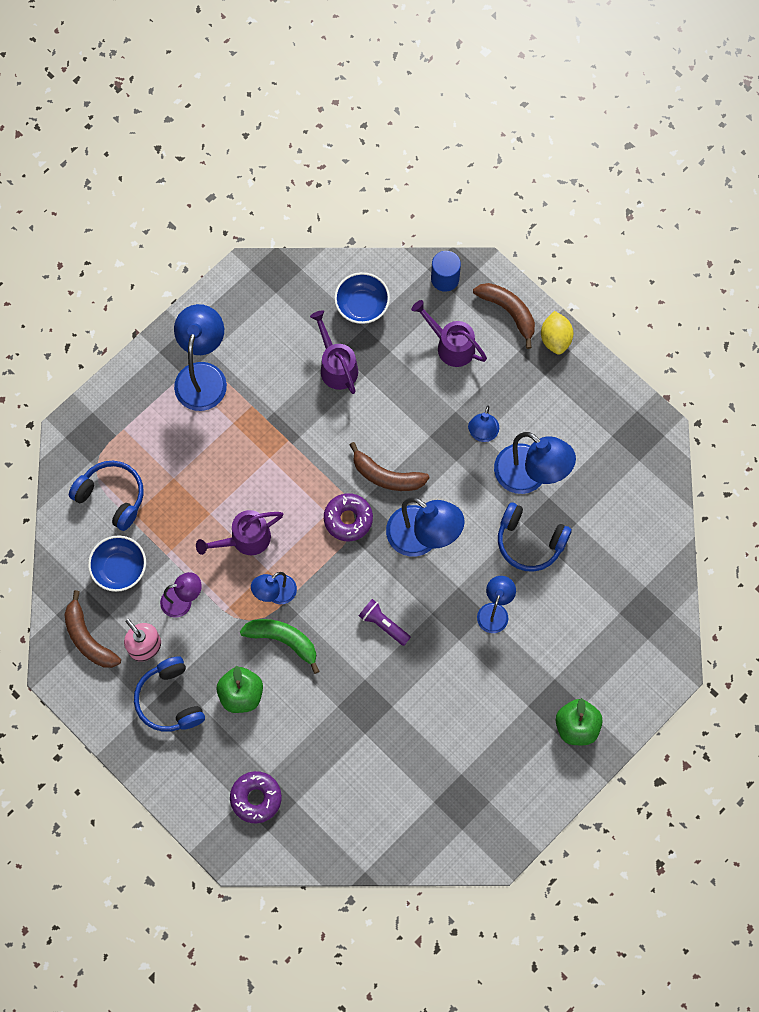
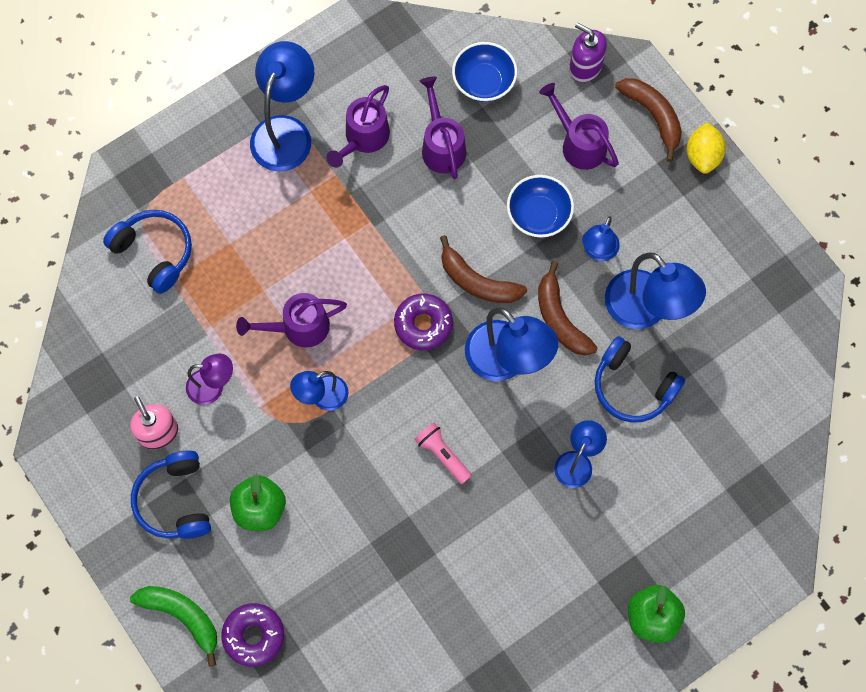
camera: 10 degrees right, 0 degrees up
(88, 638) = (94, 411): brown banana -> brown banana (560, 318)
(120, 569) = (147, 337): blue bowl -> blue bowl (538, 215)
(269, 371) = (363, 139): none -> purple watering can
(283, 640) = (321, 453): green banana -> green banana (182, 616)
(383, 624) = (442, 454): purple flashlight -> pink flashlight
(445, 278) = (585, 66): blue cylinder -> purple soap dispenser

